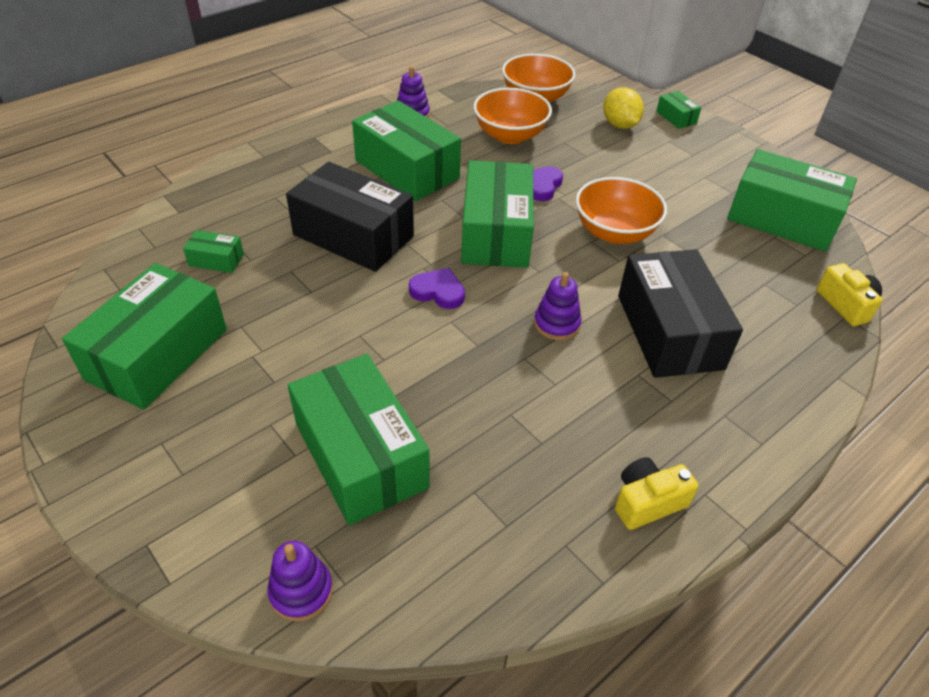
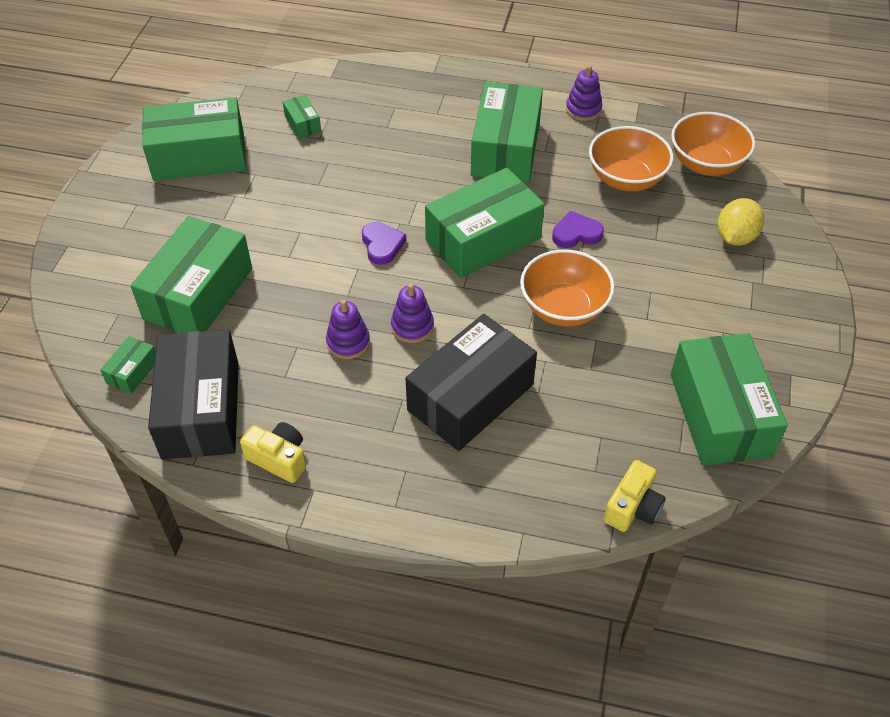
camera: 55 degrees right, 5 degrees up
(301, 591) = (84, 326): purple stacking toy -> purple stacking toy (348, 342)
(353, 236) = (396, 169): black box -> black box (200, 409)
(676, 117) = (802, 269): green box -> green box (132, 371)

